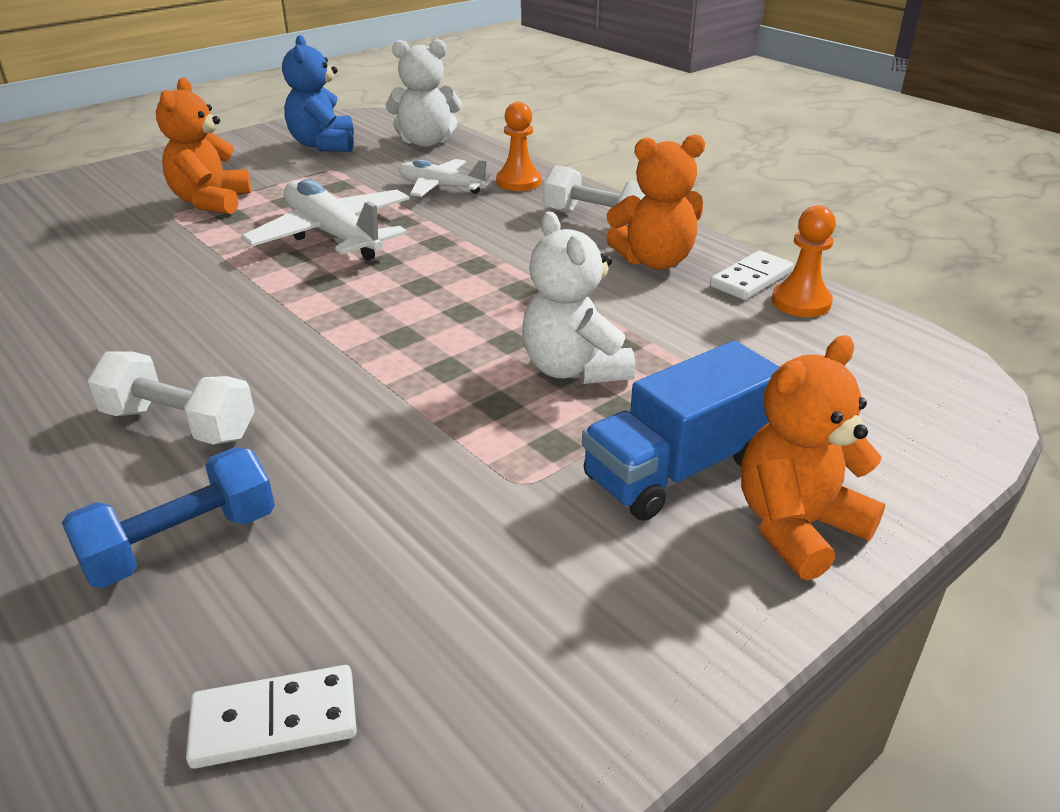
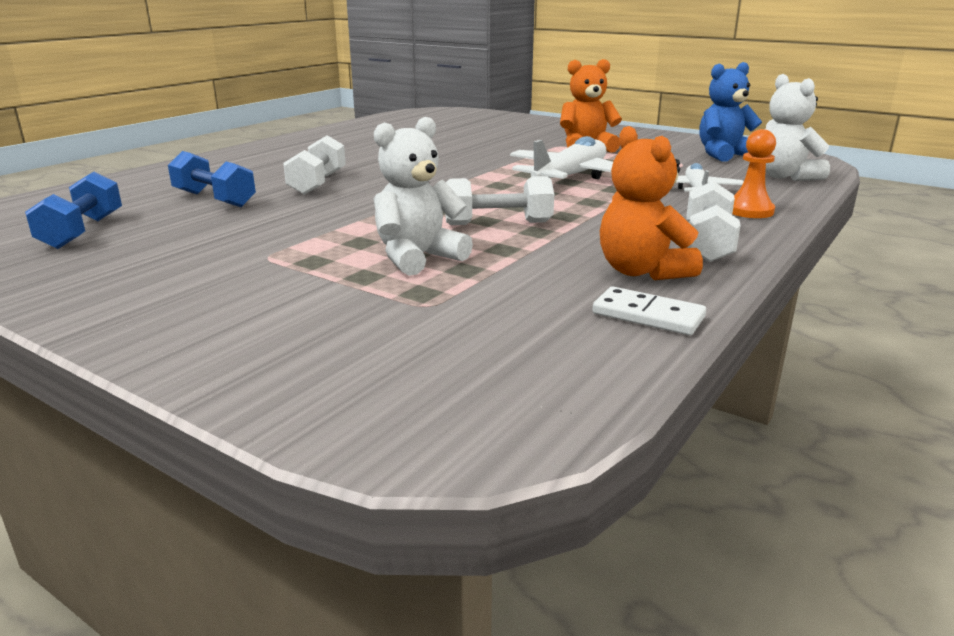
camera: 75 degrees right, 10 degrees down
(274, 720) = (82, 232): white domino -> blue dumbbell
(481, 305) = (498, 223): none -> white dumbbell
(678, 469) = (285, 300): blue truck -> none
(797, 527) = (207, 345): orange teddy bear -> none
(801, 302) = (616, 342): orange pawn -> none

